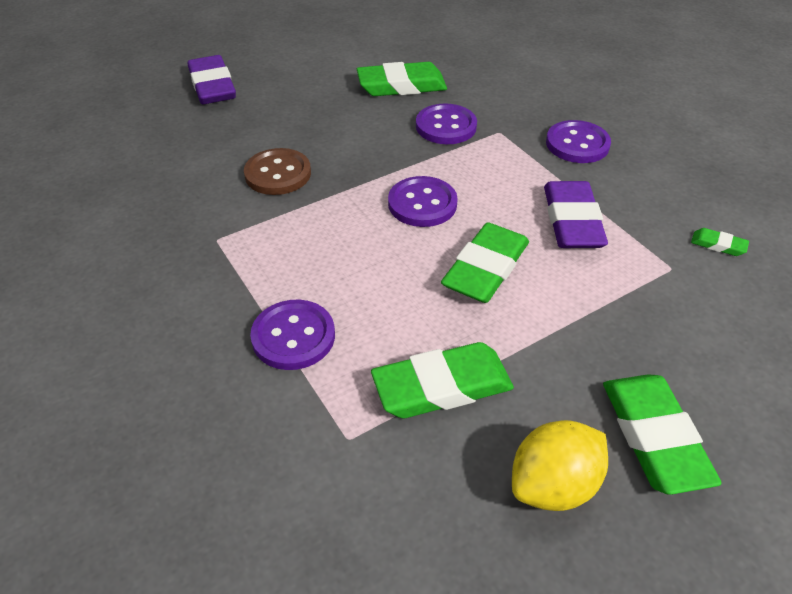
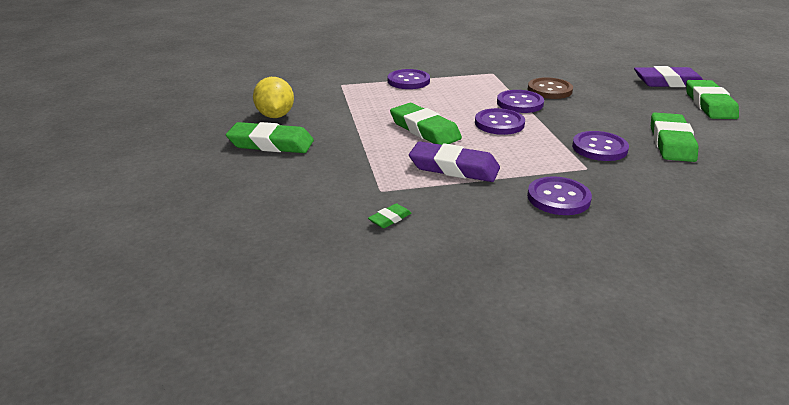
camera: 110 degrees right, 15 degrees down
(341, 195) = (520, 103): none -> purple button
(442, 386) = (350, 104): green eraser -> green eraser (709, 104)

